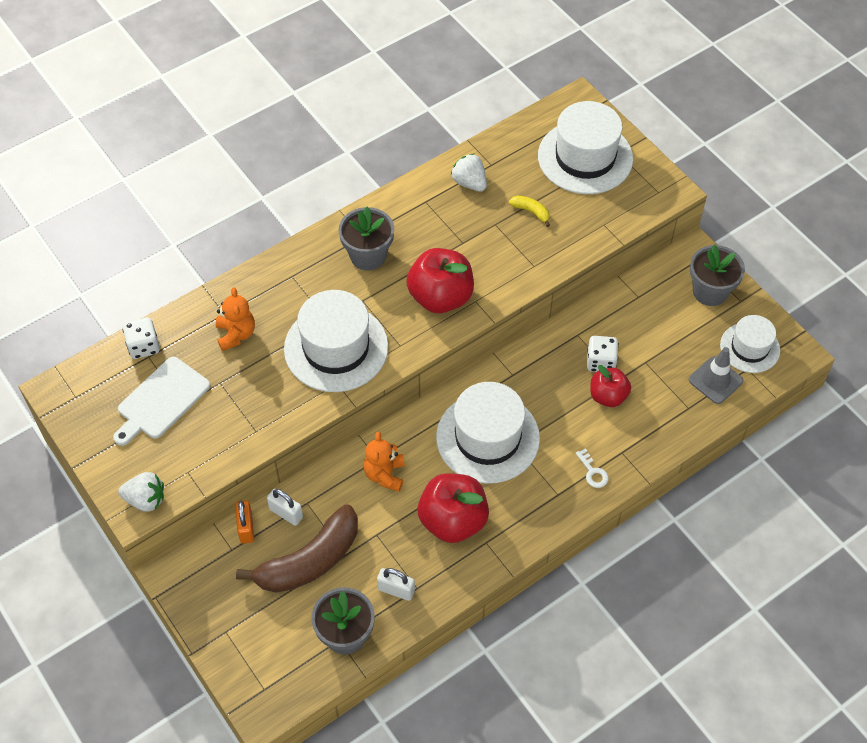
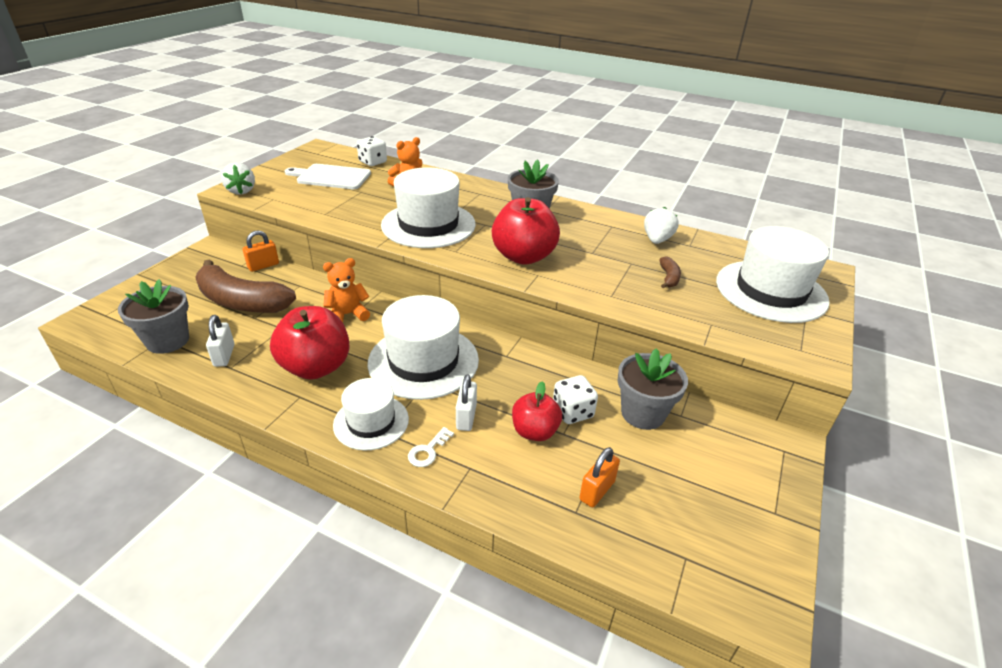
camera: 60 degrees right, 20 degrees down
(286, 513) = (285, 279): white padlock -> white padlock (466, 417)
(531, 212) = (669, 278): yellow banana -> brown banana
(678, 387) = (597, 490): none -> orange padlock
(710, 291) = (755, 476): grey flower pot -> grey flower pot (643, 413)
(715, 380) = (637, 527): grey traffic cone -> none
(750, 347) = (719, 548): white hat -> white hat (371, 422)

